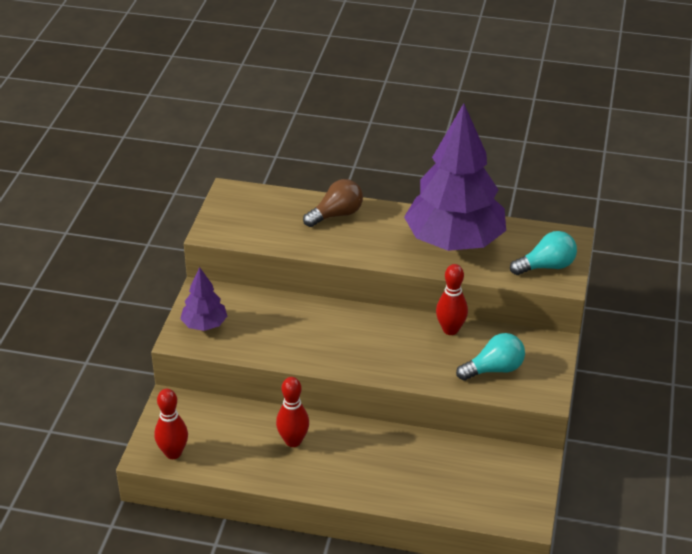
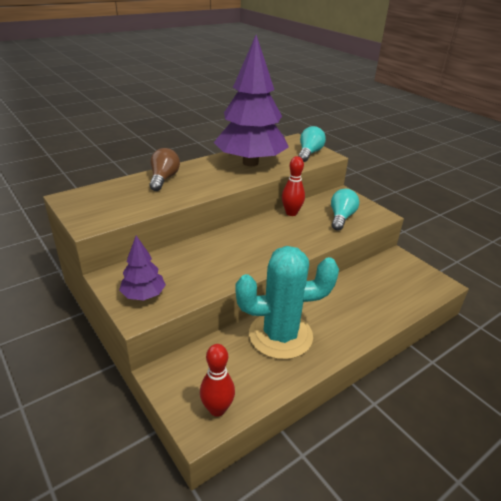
camera: 50 degrees left, 5 degrees down
(293, 441) = (280, 335): red bowling pin -> turquoise cactus

